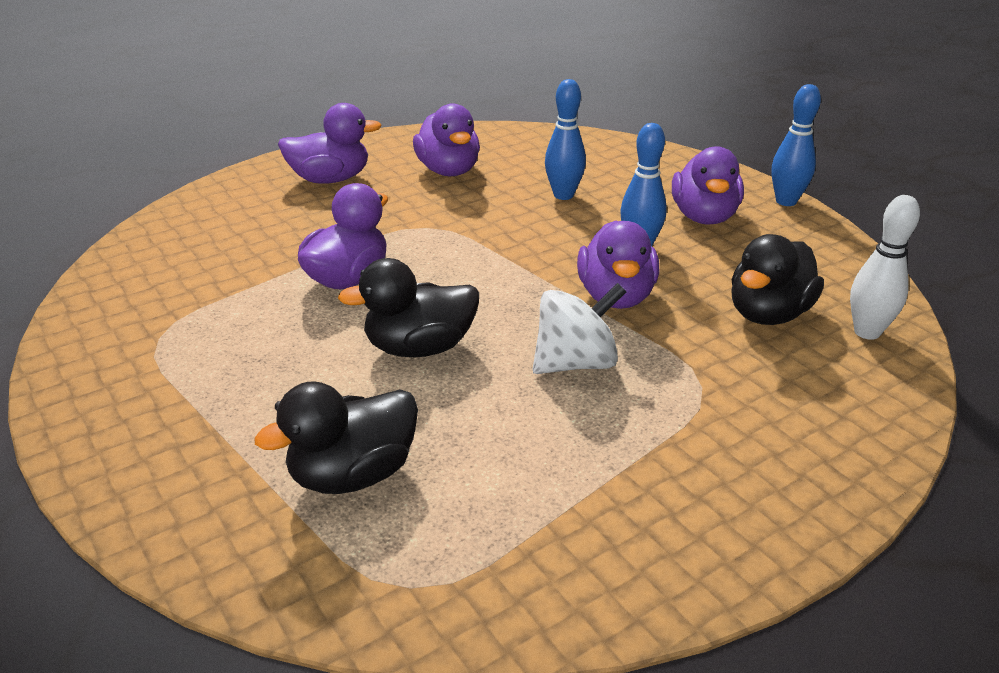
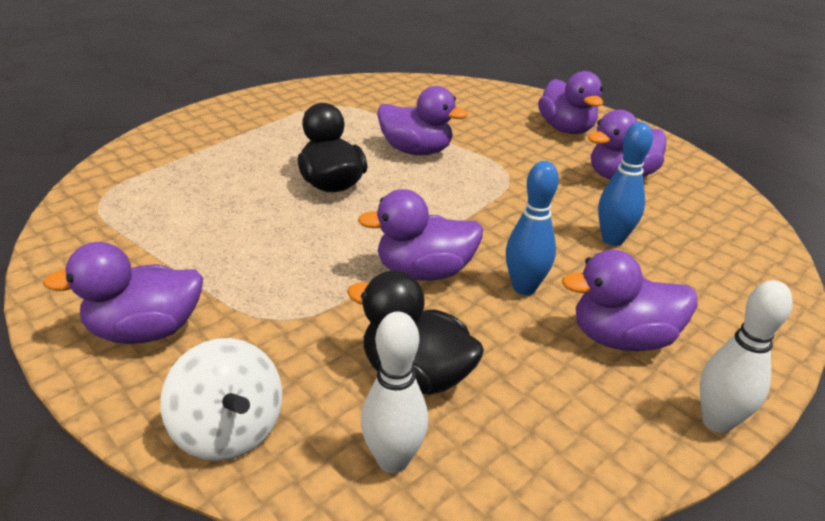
camera: 80 degrees right, 0 degrees up
(353, 474) = (198, 174): black duck -> none
(575, 363) = (316, 251): white spinning top -> white spinning top (228, 430)
(737, 489) = (145, 331): none -> purple duck
(786, 201) = (717, 421): blue bowling pin -> white bowling pin

